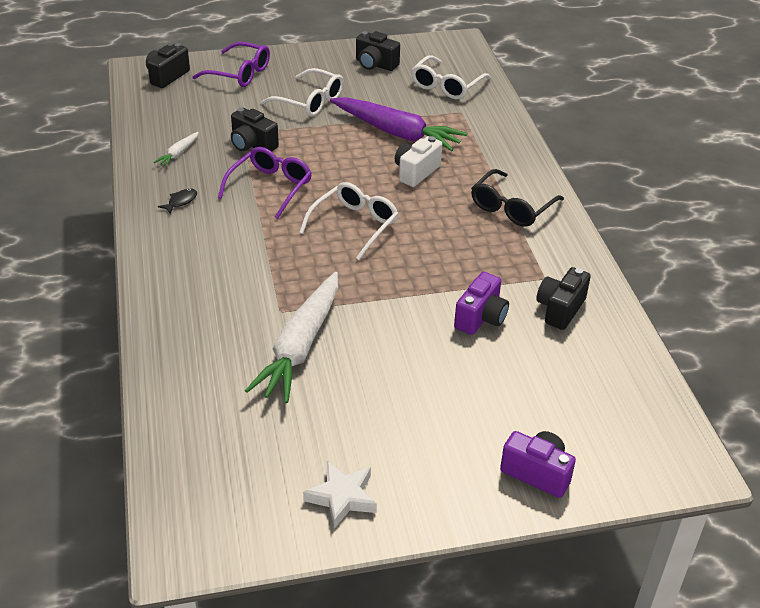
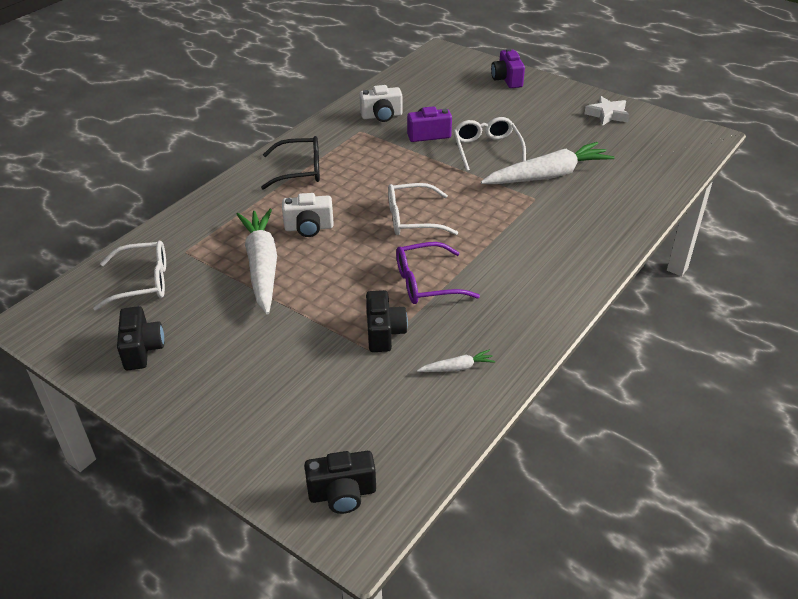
camera: 130 degrees left, 0 degrees up
(181, 201) = (510, 315): black fish -> none
(239, 73) = (269, 436): purple glasses -> none
(310, 101) = (268, 346): white glasses -> white glasses (487, 149)
(396, 133) = (262, 266): purple carrot -> white carrot
(560, 309) = (382, 116): black camera -> white camera

